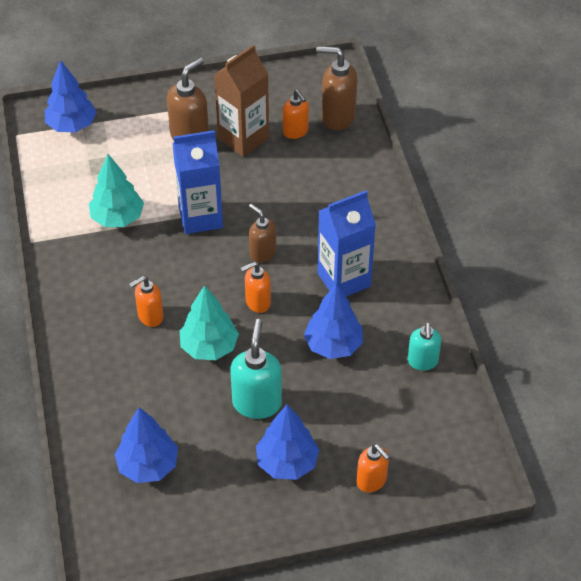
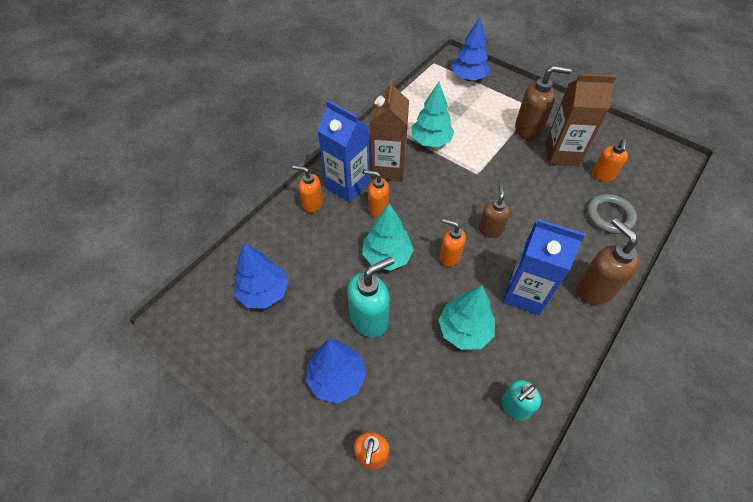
camera: 50 degrees right, 5 degrees up
(87, 364) = (312, 204): none -> orange soap dispenser
(112, 276) = (388, 169): none -> brown carton
(200, 217) = (478, 178): blue carton -> blue carton (347, 185)
(333, 345) = (464, 330): blue tree -> turquoise tree
(336, 164) = (609, 216): none -> grey ring
(337, 117) = (645, 188): brown soap dispenser -> brown soap dispenser (594, 289)

